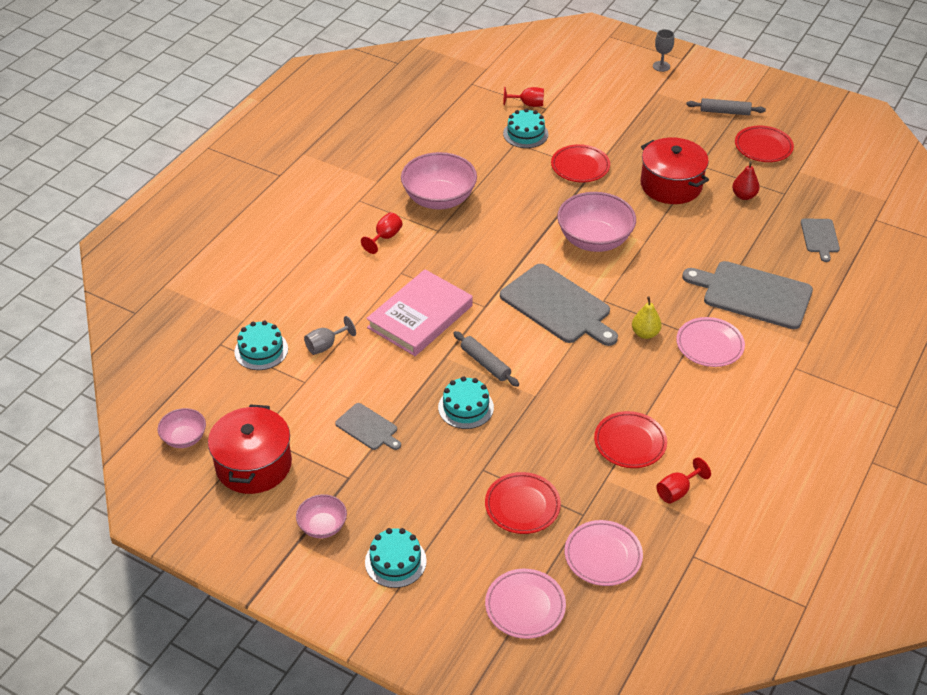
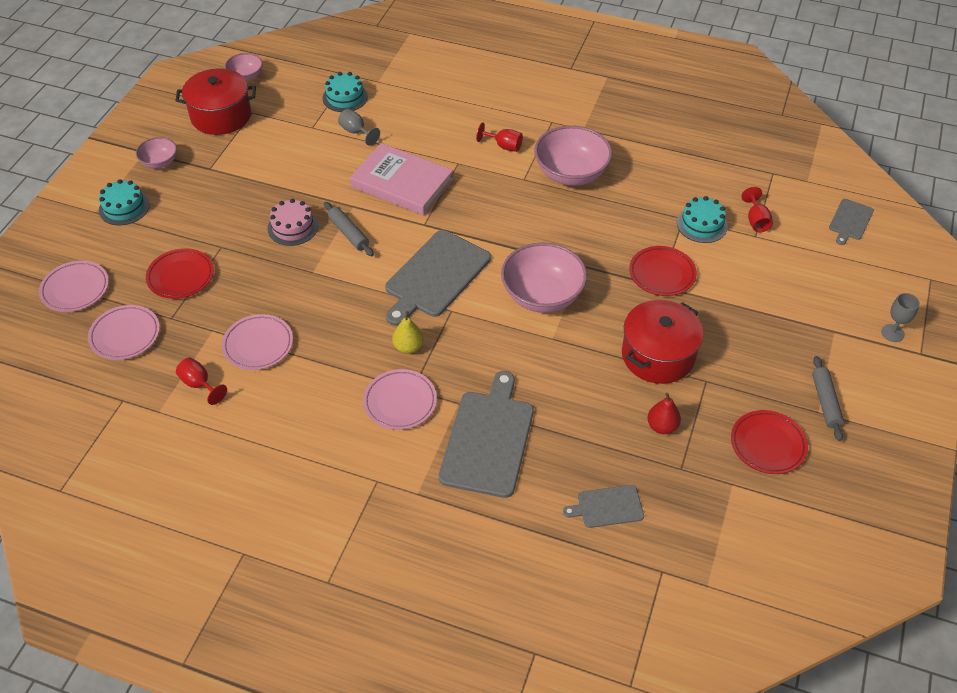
camera: 80 degrees right, 5 degrees up
(368, 428) = (264, 171): grey cutting board -> grey cutting board (850, 221)
(466, 407) = (293, 227): turquoise cake -> pink cake
(485, 363) = (348, 233): grey rolling pin -> grey rolling pin turned 75 degrees counterclockwise
(630, 443) = (258, 345): red plate -> pink plate

